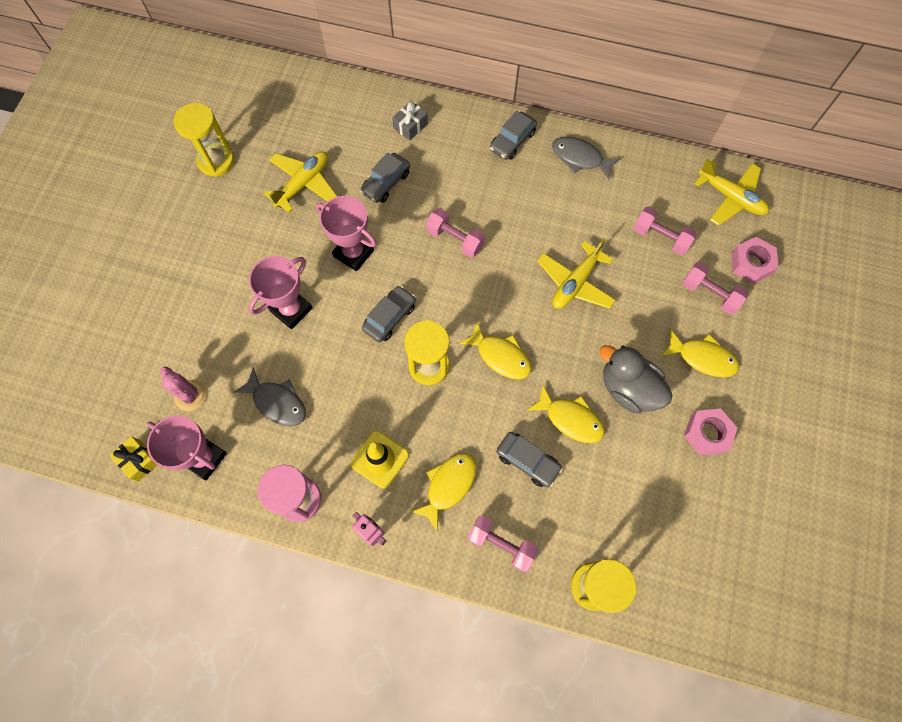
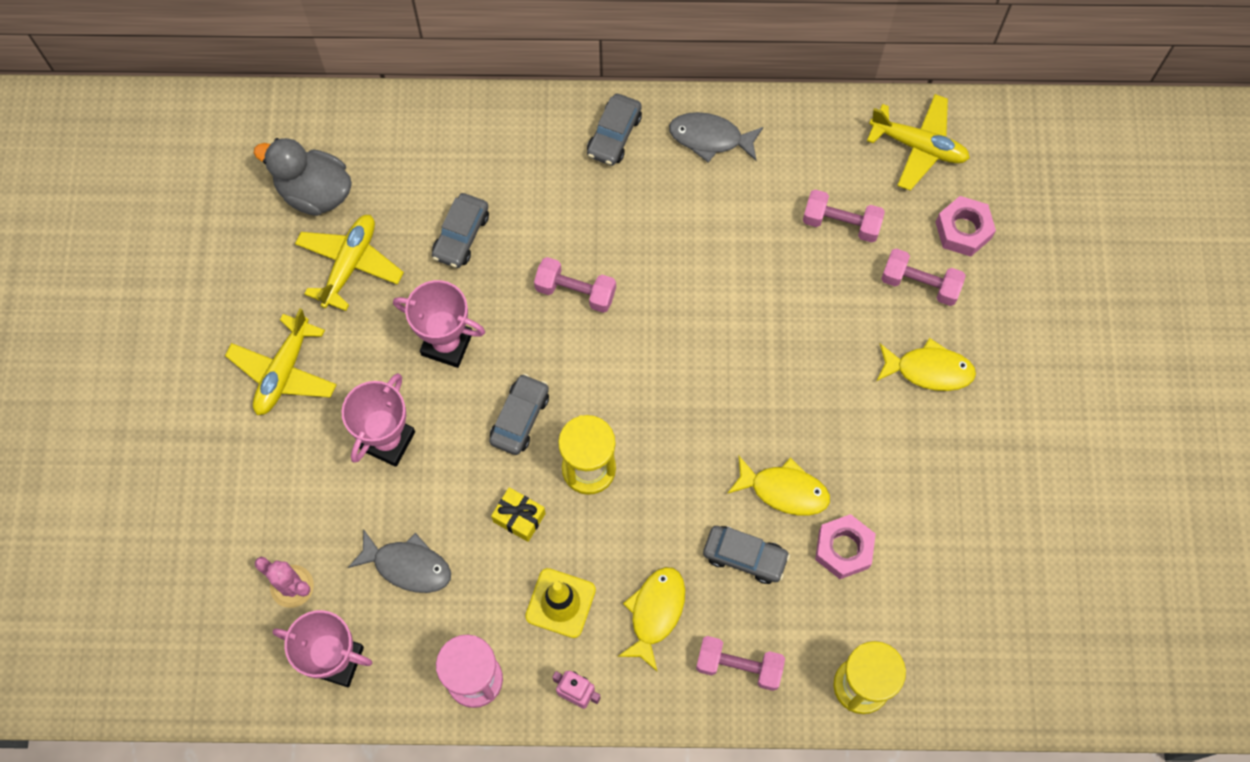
camera: 15 degrees left, 0 degrees up
(139, 461) = (253, 686): yellow gift -> yellow gift (519, 517)
(216, 161) = (219, 261): yellow hourglass -> none
(410, 126) = (471, 146): grey gift -> none
(500, 356) = (676, 432): yellow fish -> none
(575, 283) = (746, 312): yellow plane -> yellow plane (284, 372)
(628, 389) = (846, 433): grey duck -> grey duck (314, 192)
(707, 434) = (955, 465): pink nut -> pink nut (843, 549)

